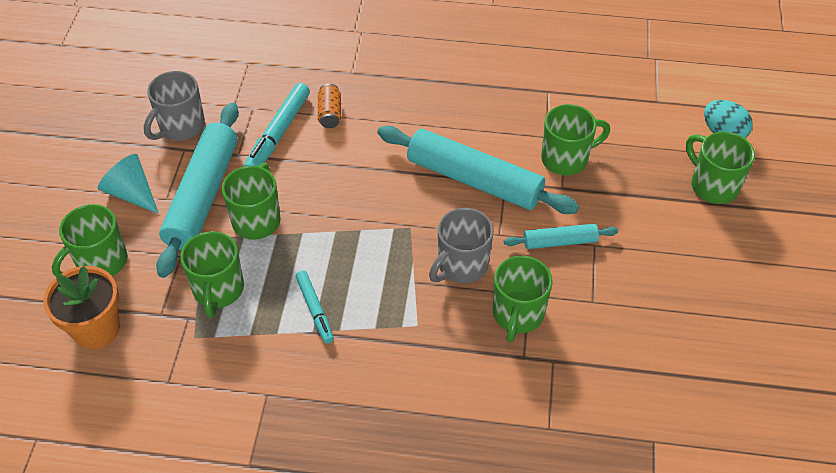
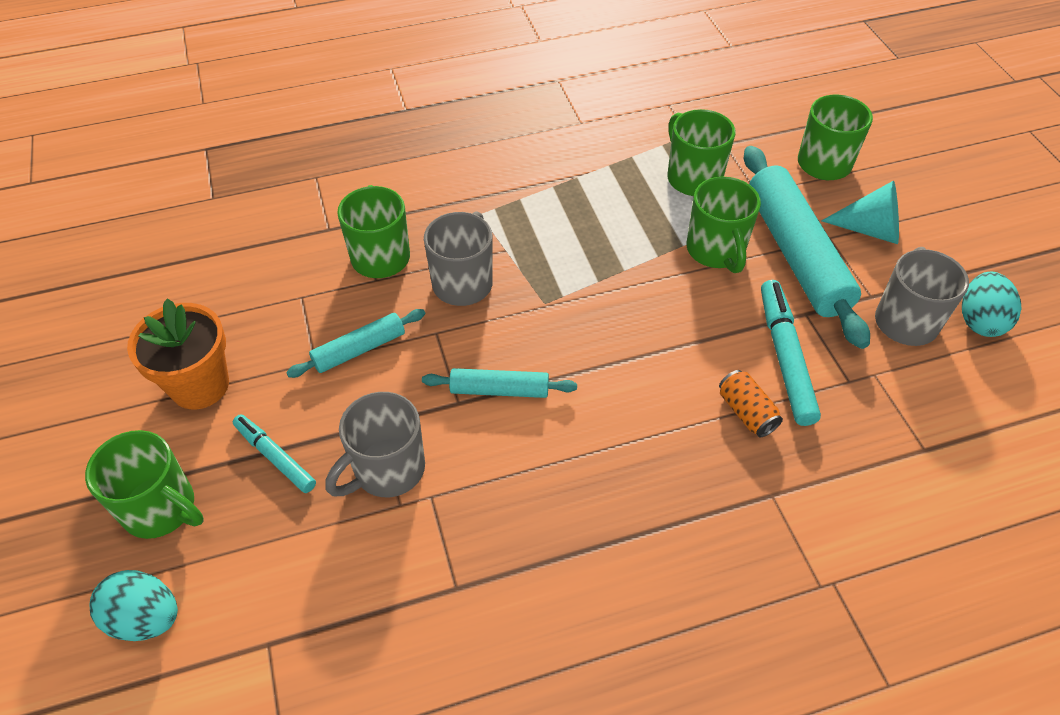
camera: 155 degrees right, 0 degrees up
(96, 329) = (767, 117): orange flower pot -> orange flower pot (200, 385)
(135, 110) = (979, 320): none -> turquoise egg
(315, 309) = (588, 193): turquoise marker -> turquoise marker (275, 457)
(474, 179) = (499, 390): turquoise rolling pin -> turquoise rolling pin, size x0.50
(566, 159) = (387, 470): green mug -> grey mug

